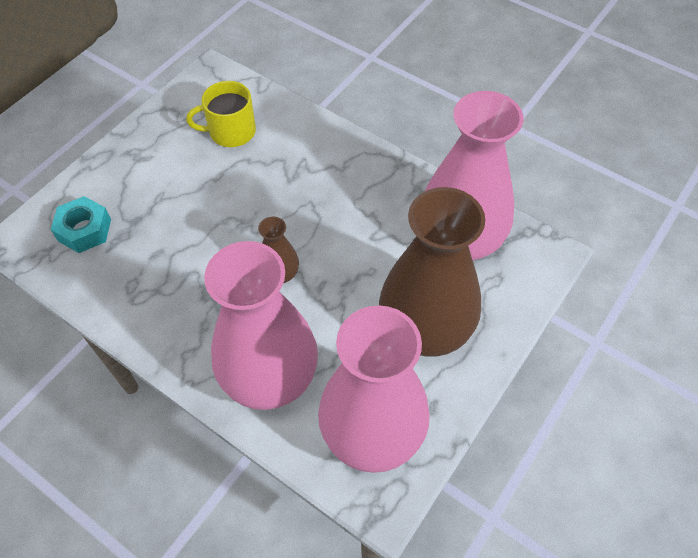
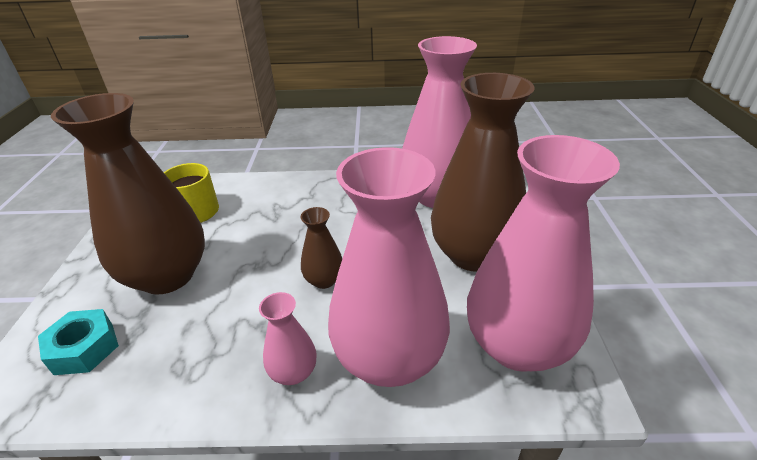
camera: 35 degrees left, 20 degrees down
(170, 194) = (167, 275): none -> brown vase
(199, 341) = (293, 372): none -> pink vase

